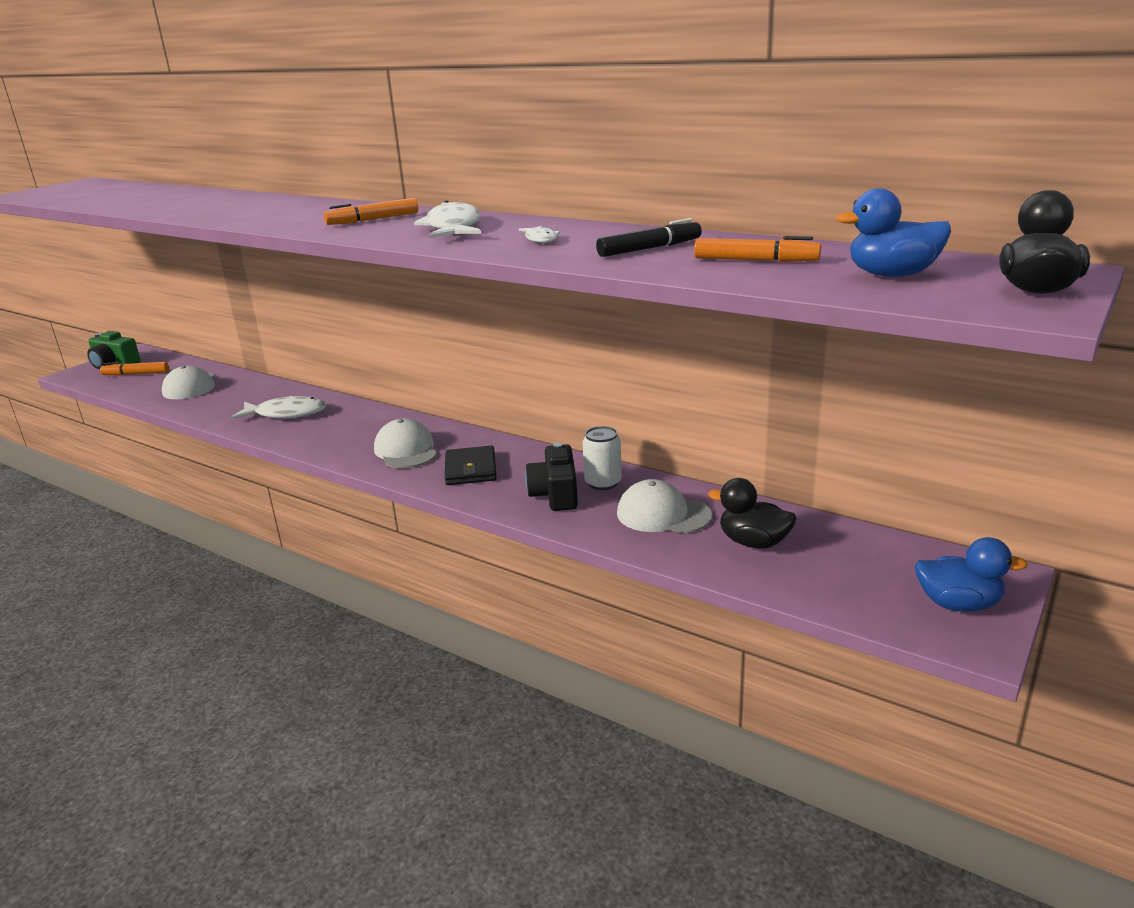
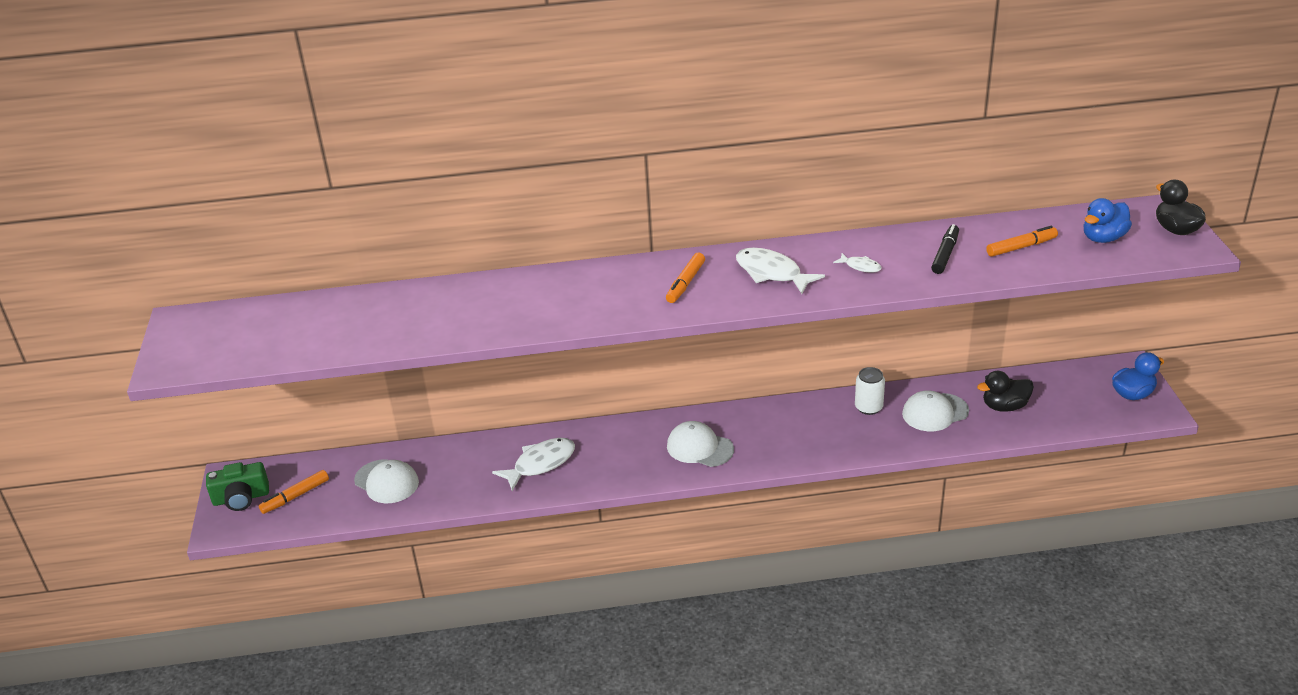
camera: 40 degrees left, 10 degrees up
(470, 469) = (771, 440): black wallet -> none
(555, 494) = (854, 430): black camera -> none

